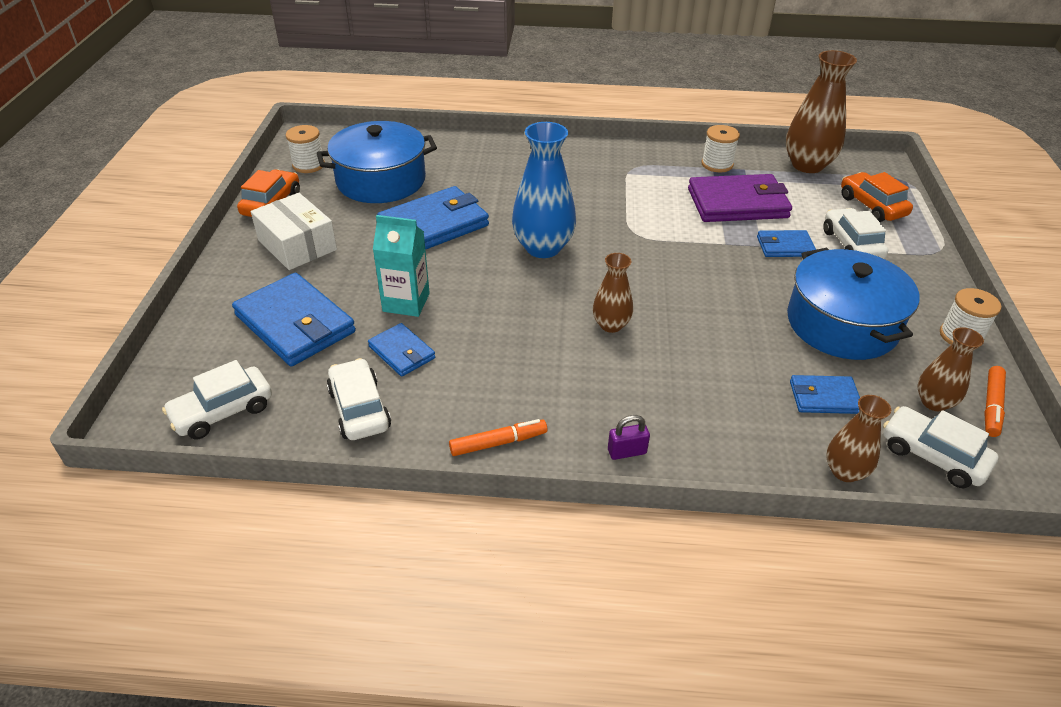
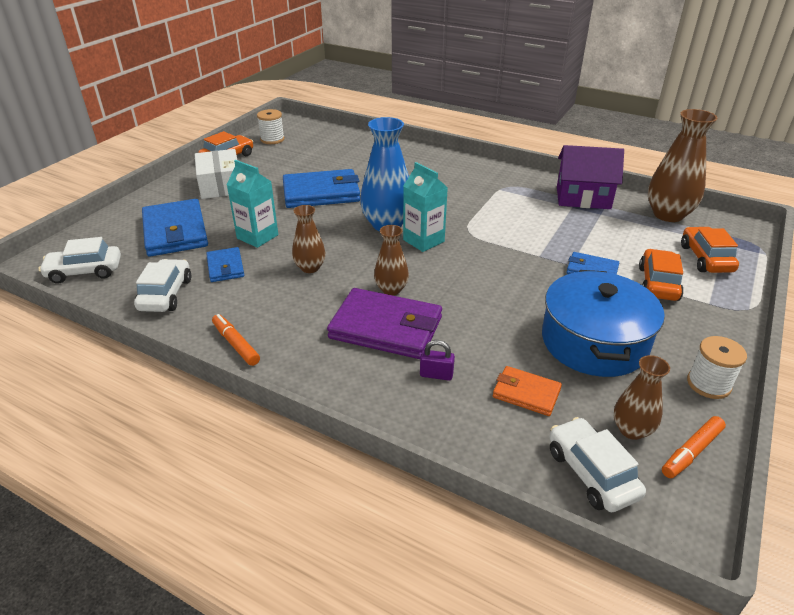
camera: 25 degrees right, 5 degrees down
(381, 180) = (311, 158): blue pot -> none
(498, 443) = (236, 344): orange marker -> orange marker turned 135 degrees counterclockwise
(598, 257) = (423, 241): none -> turquoise carton
(627, 451) = (323, 380): purple padlock -> purple padlock (436, 374)
(717, 164) = (583, 198): white spool -> purple house
(737, 203) = (576, 229): purple wallet -> purple wallet (386, 328)
(824, 397) = (526, 393): blue wallet -> orange wallet
(845, 471) = (494, 457): brown vase -> brown vase (310, 268)
(851, 245) = (658, 283): white car -> orange car

